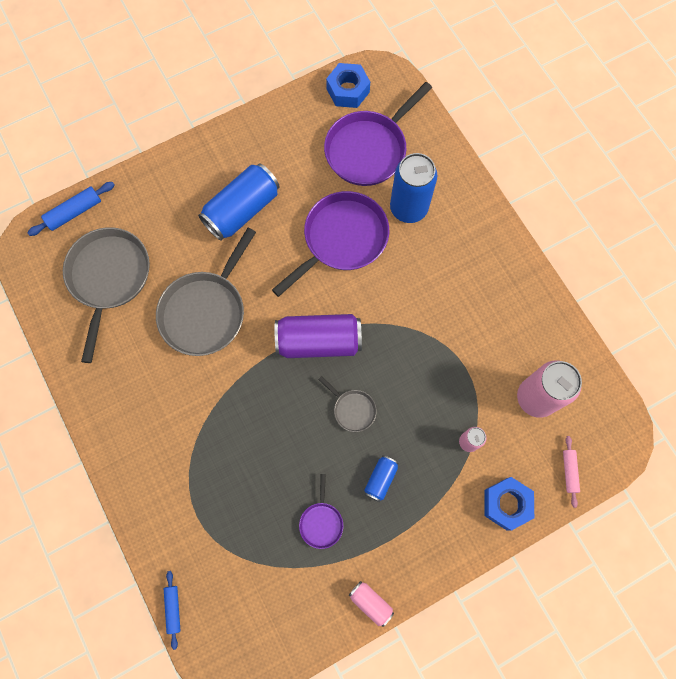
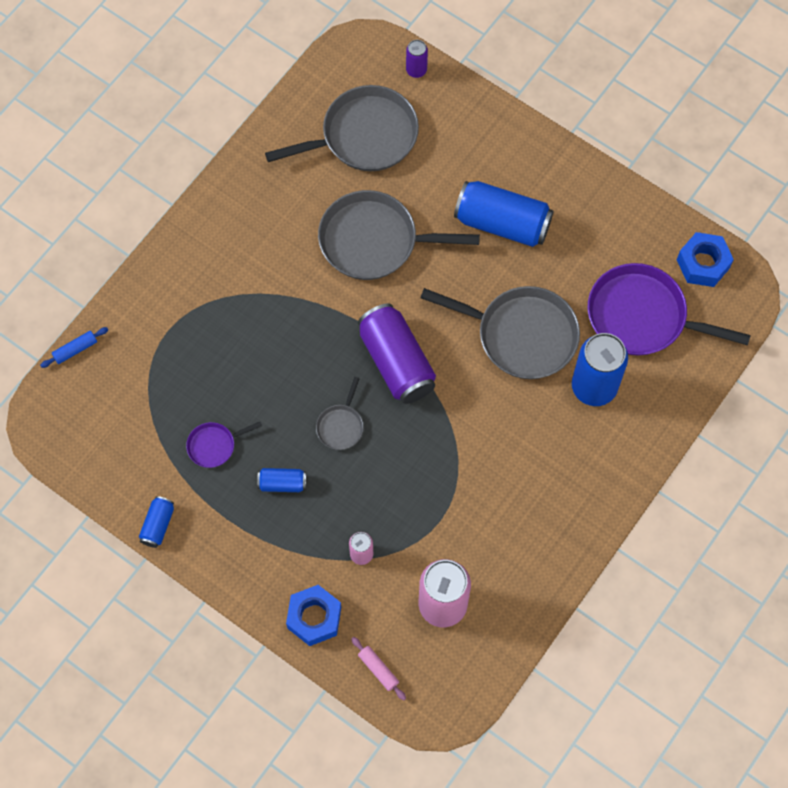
camera: 65 degrees right, 5 degrees down
(74, 212) = (416, 70): blue rolling pin -> purple can
(342, 239) = (521, 335): purple pan -> grey pan
(370, 602) = (158, 525): pink can -> blue can
(569, 471) = (378, 669): pink rolling pin -> pink rolling pin turned 75 degrees clockwise

